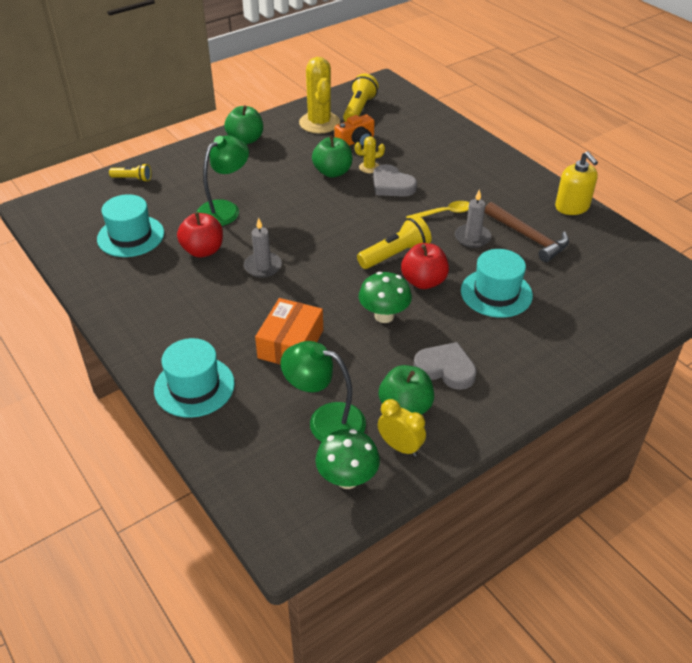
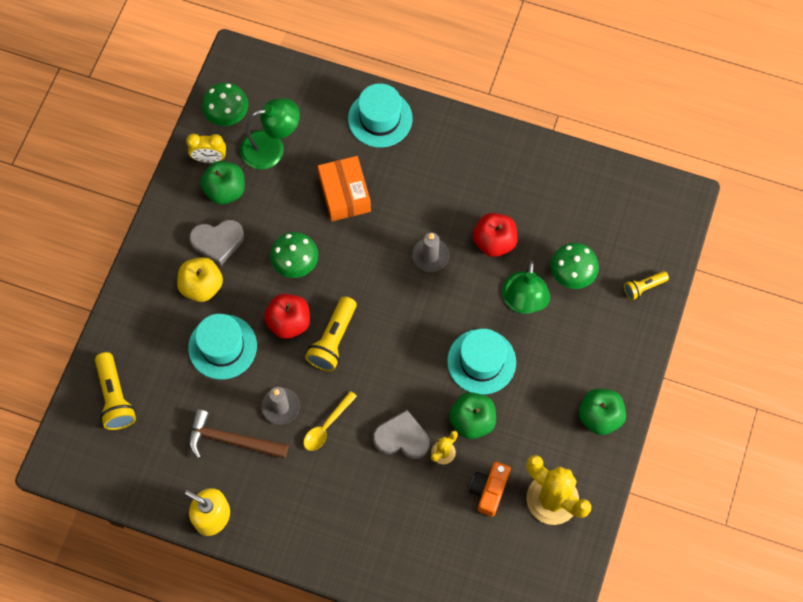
camera: 145 degrees right, 25 degrees up
(130, 236) = (568, 219): turquoise hat -> turquoise hat (481, 361)
(172, 207) = (571, 275): none -> green mushroom
(359, 109) = (531, 556): yellow flashlight -> yellow flashlight (115, 397)
(486, 342) = (202, 286): none -> yellow apple

